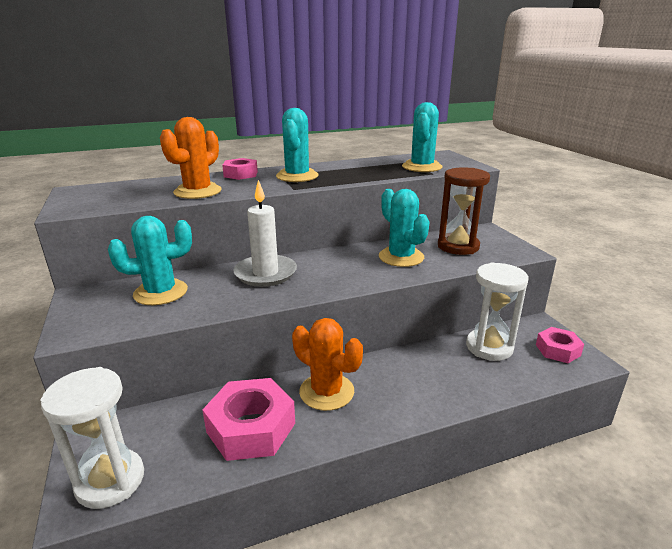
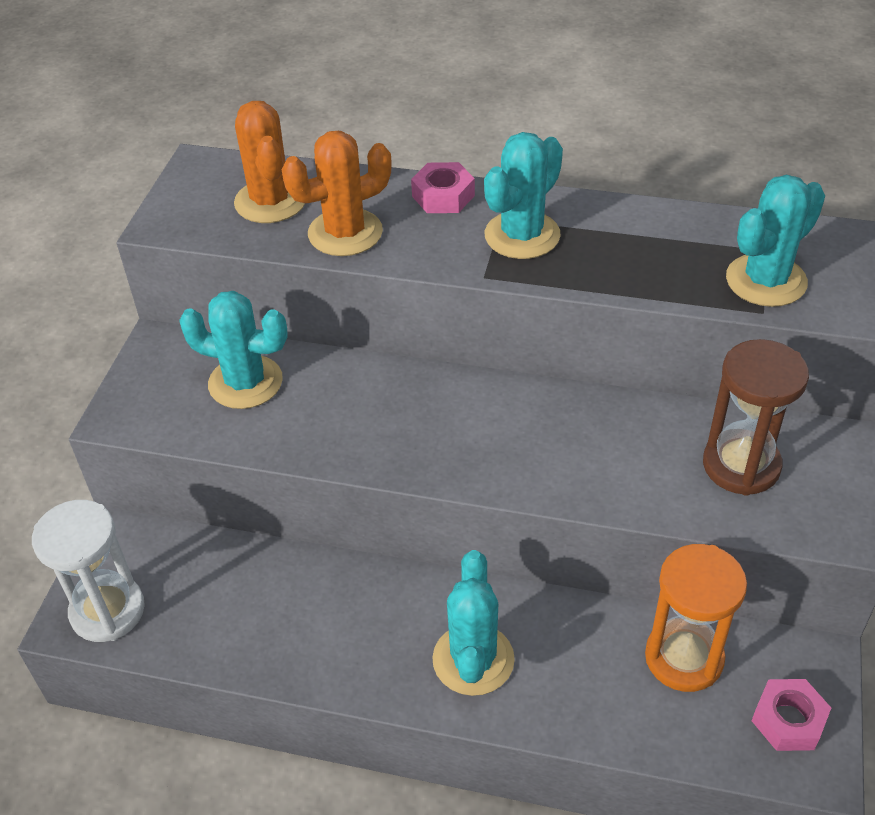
camera: 35 degrees right, 20 degrees up
(251, 427) = (275, 619): pink nut -> none
(265, 273) = (396, 400): white candle -> none
(326, 392) = (394, 613): orange cactus -> orange cactus (270, 201)
(401, 257) = (619, 450): turquoise cactus -> turquoise cactus (473, 659)
(489, 347) = (684, 658): white hourglass -> orange hourglass

